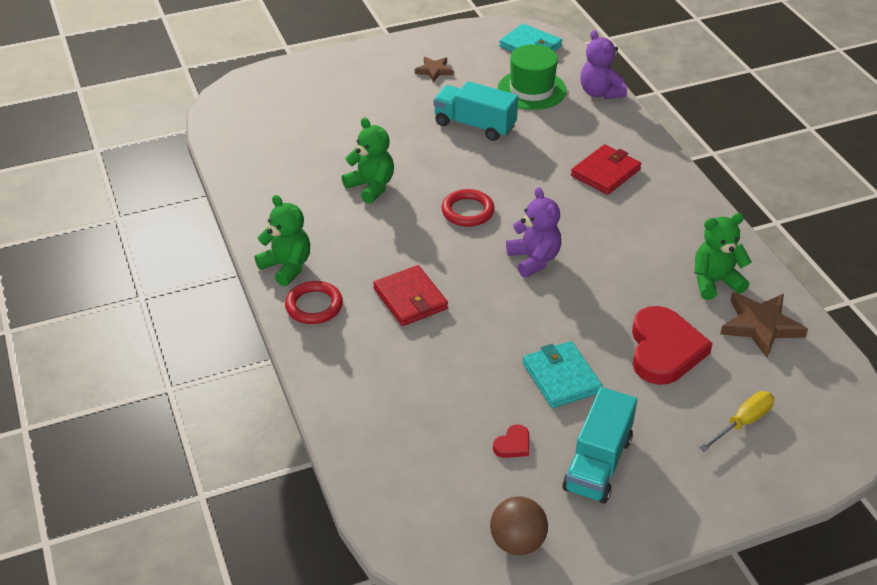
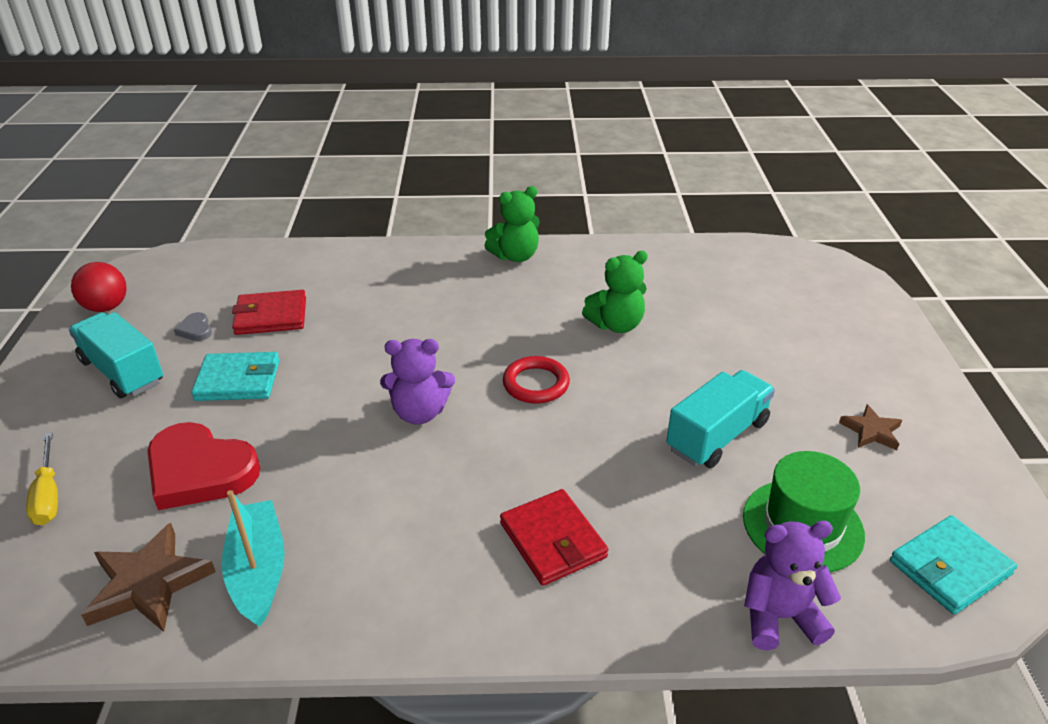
camera: 110 degrees right, 5 degrees down
(314, 306) = (452, 261): red ring -> none
(410, 299) = (421, 314): red wallet -> red wallet (271, 316)
(513, 444) = (195, 330): red heart -> grey heart
(517, 542) = (106, 307): brown ball -> red ball
(715, 282) = (258, 570): green teddy bear -> turquoise boat

